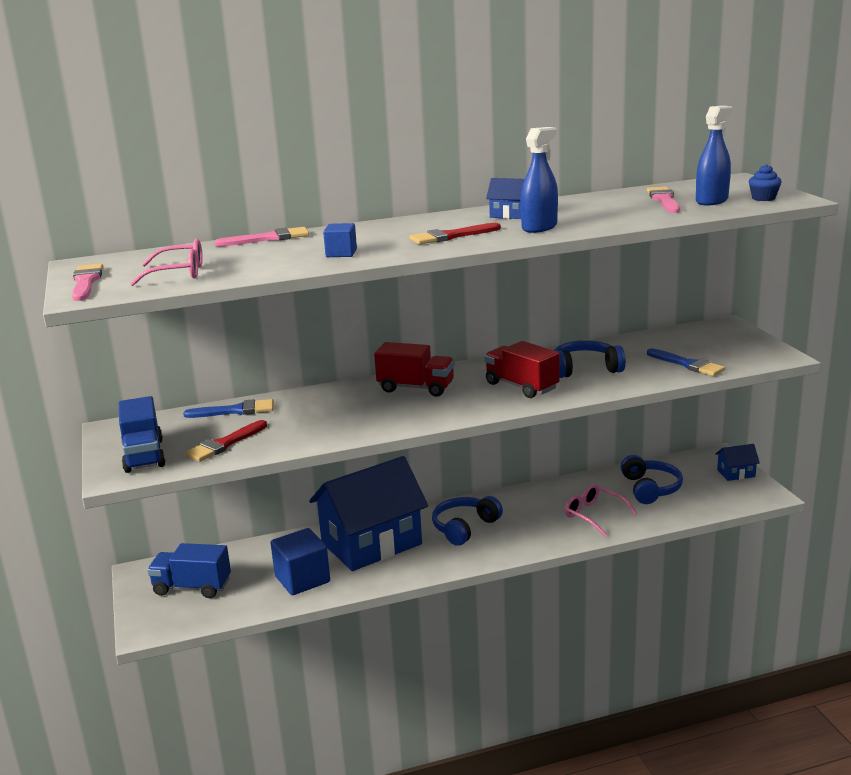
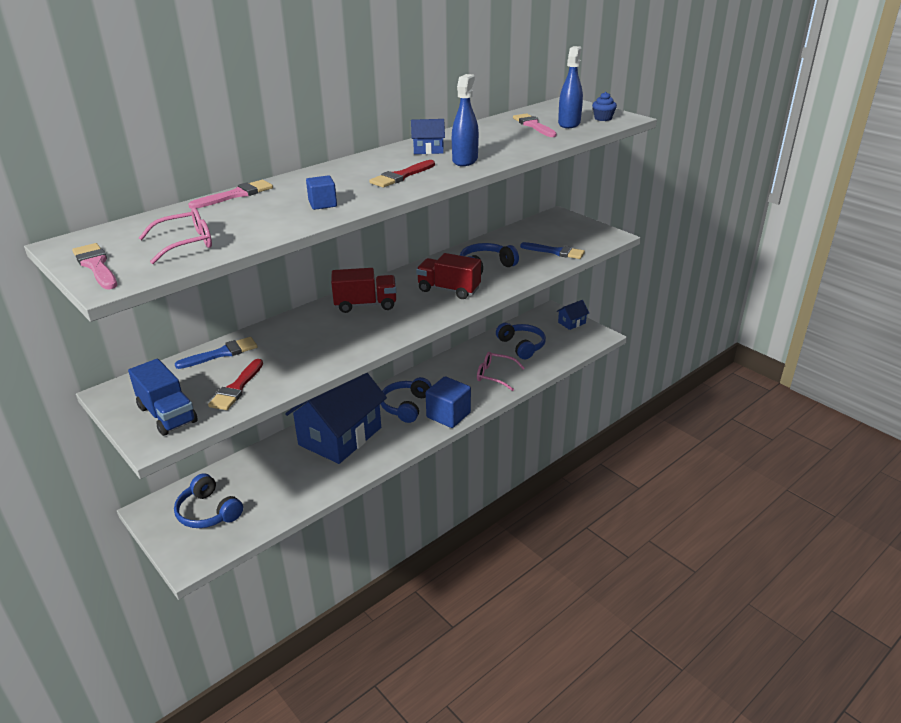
camera: 25 degrees left, 10 degrees up
(192, 587) = (208, 512): blue truck -> blue headphones
(302, 579) = (302, 481): blue cube -> blue cube (448, 415)

